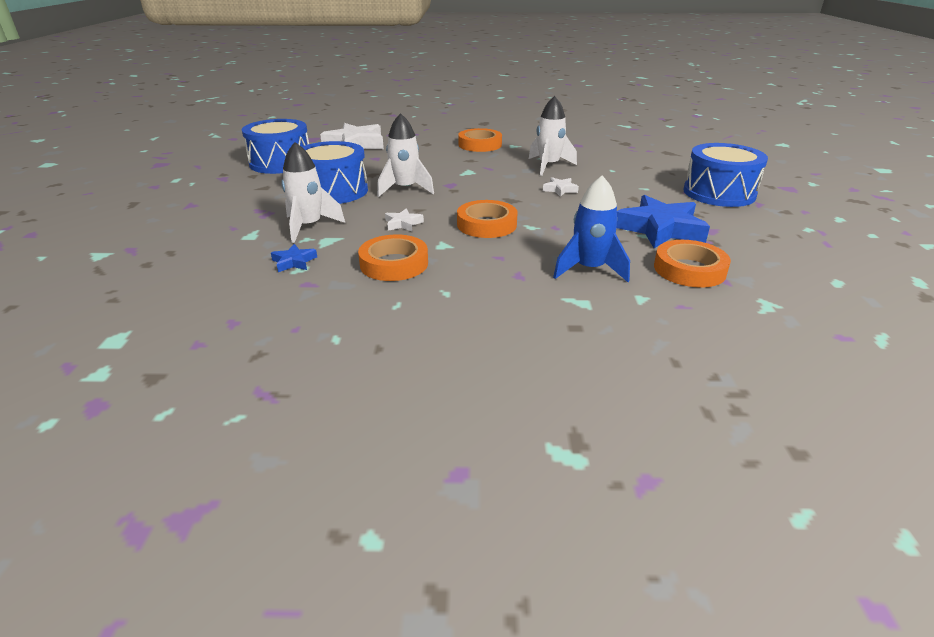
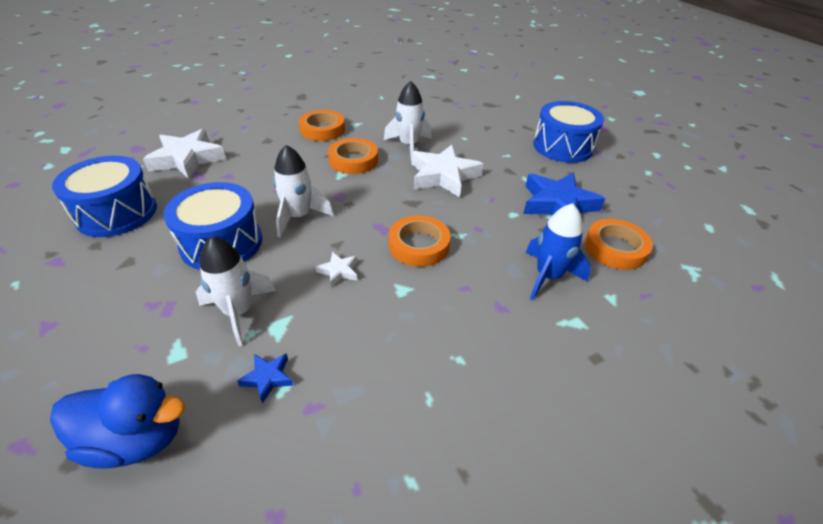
camera: 30 degrees left, 10 degrees up
(191, 264) = (137, 438): none -> blue duck
(394, 264) = (378, 337): orange tape -> orange tape (353, 160)
(560, 189) = (443, 176): white star -> white star, size x2.20

